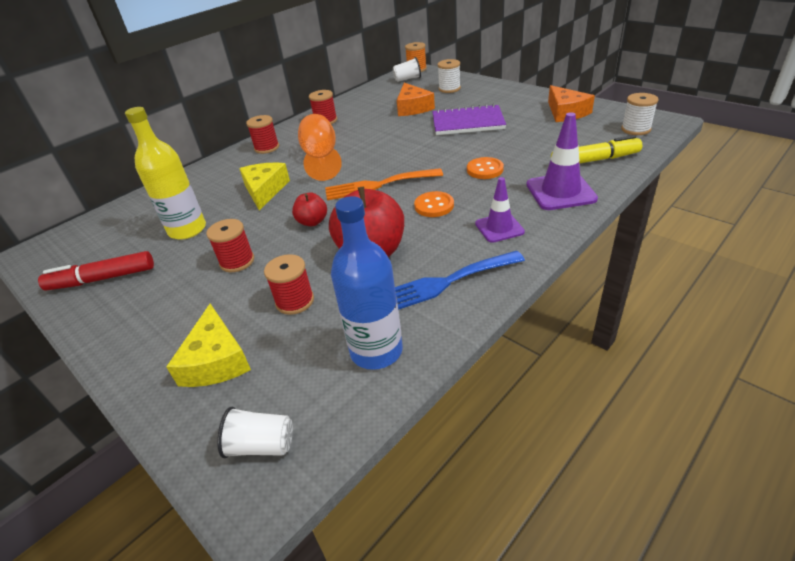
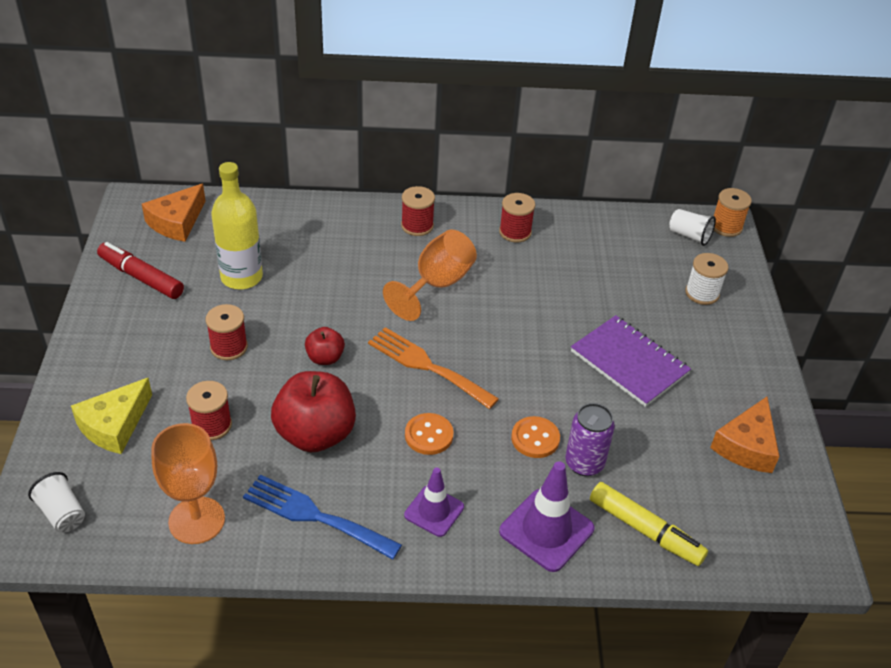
camera: 40 degrees right, 5 degrees up
(265, 190) = (343, 284): yellow cheese -> none
(376, 351) = (196, 520): blue bottle -> orange goblet
(413, 108) = (618, 289): orange cheese -> orange cheese (177, 222)
(523, 161) = (584, 463): none -> purple can
(635, 129) = (765, 539): white spool -> none

